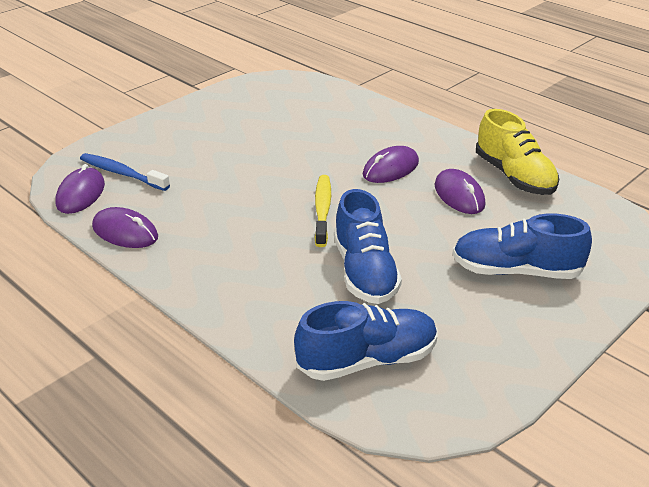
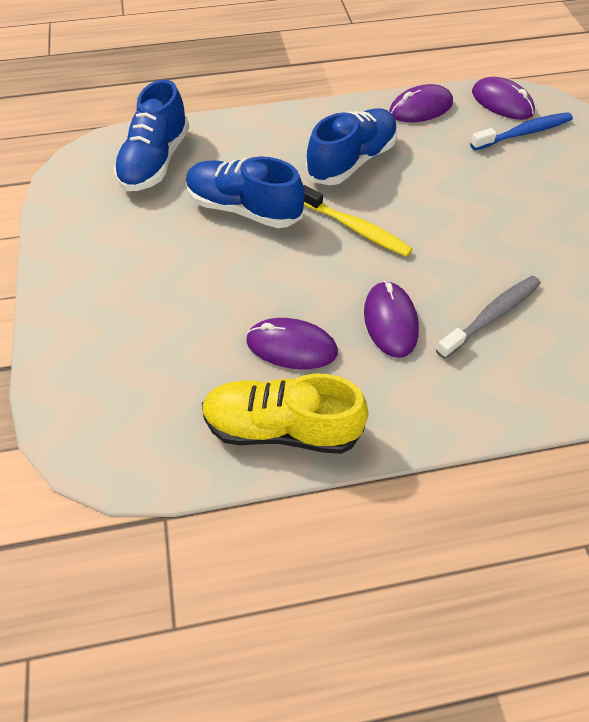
camera: 125 degrees right, 20 degrees up
(341, 138) = (491, 316): none -> grey toothbrush
(515, 271) = (145, 304): blue shoe -> blue shoe (351, 161)

